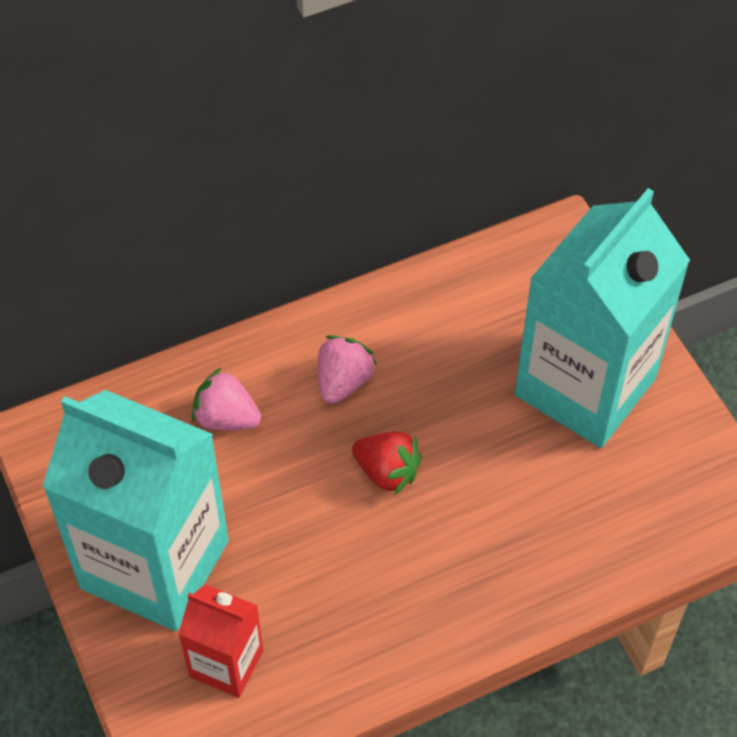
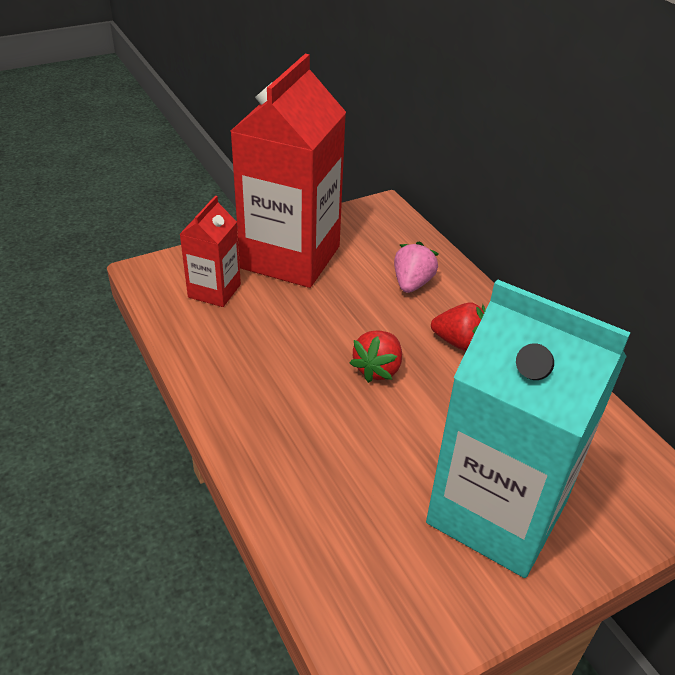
camera: 85 degrees right, 15 degrees down
(155, 564) = (290, 257): turquoise carton -> red carton
(343, 382) = (459, 343): pink strawberry -> red strawberry

